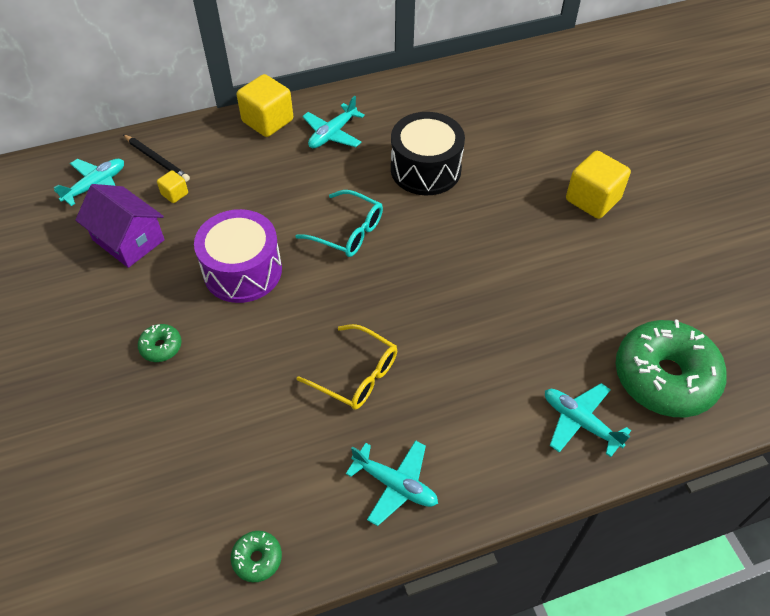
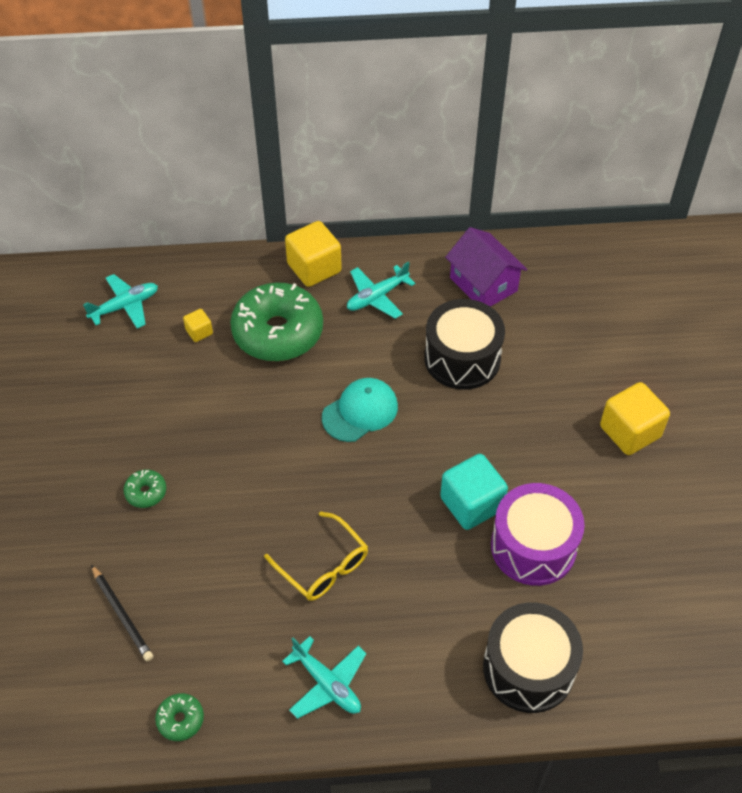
camera: 15 degrees right, 0 degrees up
(128, 240) = (142, 373): purple house -> purple house (483, 284)
(157, 160) = (191, 290): black pencil -> black pencil (122, 615)
(242, 271) = (243, 431): purple drum -> purple drum (533, 546)
(348, 232) = (360, 412): turquoise glasses -> turquoise cap
(476, 289) = (471, 504): none -> turquoise cube
(580, 422) = (528, 668): turquoise plane -> black drum
(664, 377) = (633, 644): green donut -> green donut (278, 332)

